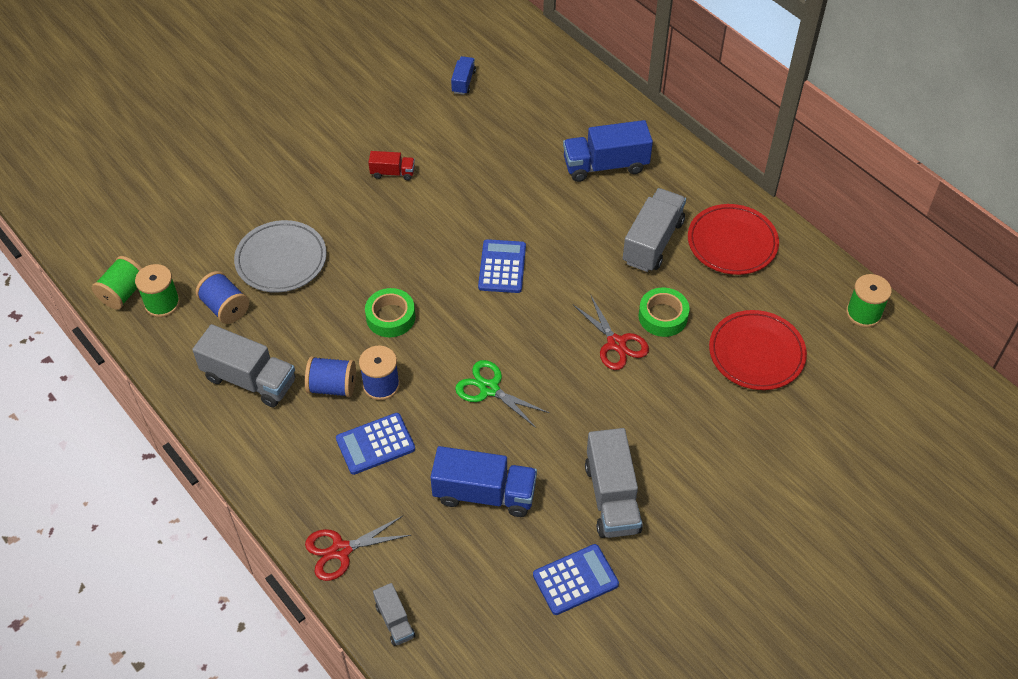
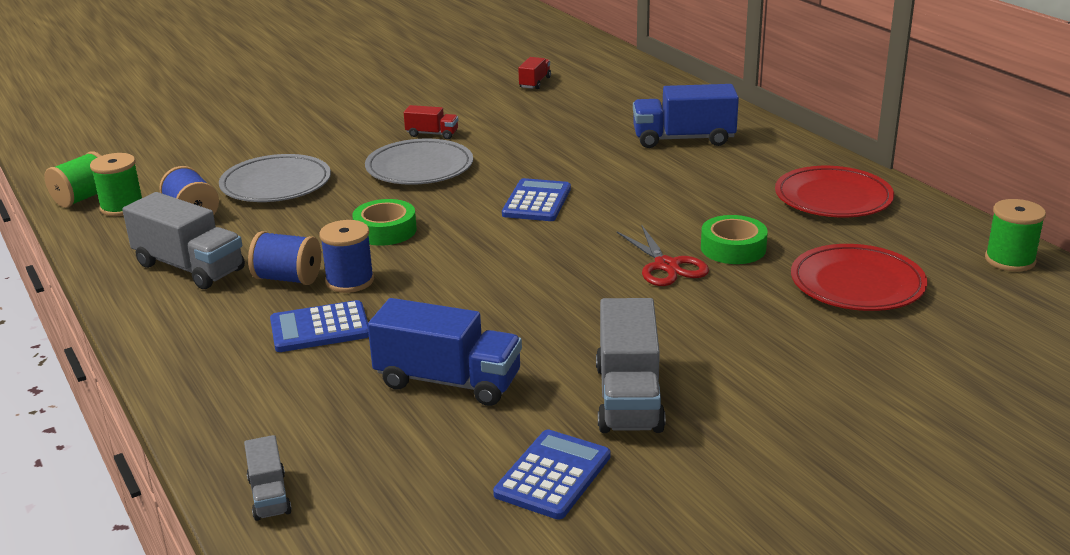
camera: 10 degrees right, 25 degrees down
(341, 550) = (227, 419): red scissors -> none
(395, 225) = (419, 168): none -> grey plate
(463, 82) = (535, 83): blue truck -> red truck
(489, 389) = (488, 292): green scissors -> none
(575, 580) = (553, 475): blue calculator -> blue calculator turned 45 degrees counterclockwise
(652, 242) = (730, 193): grey truck -> none

